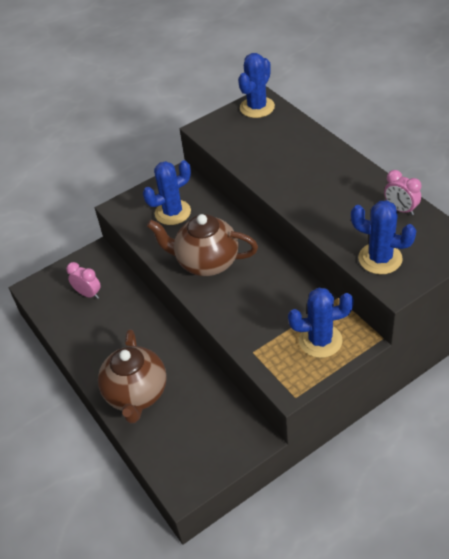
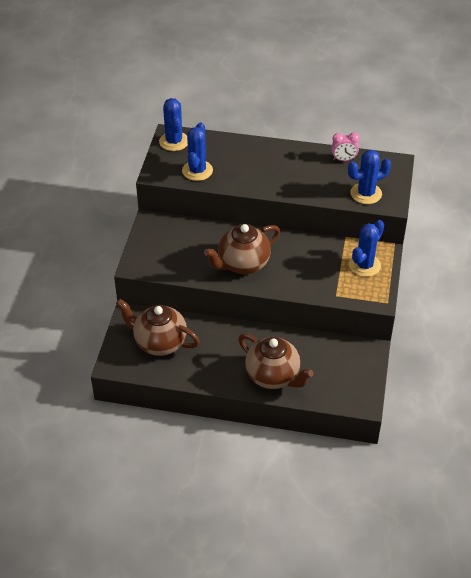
camera: 50 degrees left, 0 degrees up
(88, 294) = (159, 342): pink clock -> brown teapot
(172, 212) = (178, 247): blue cactus -> blue cactus (197, 171)

